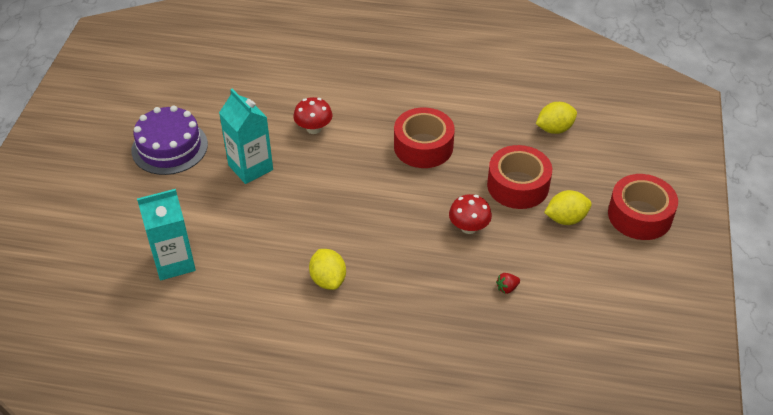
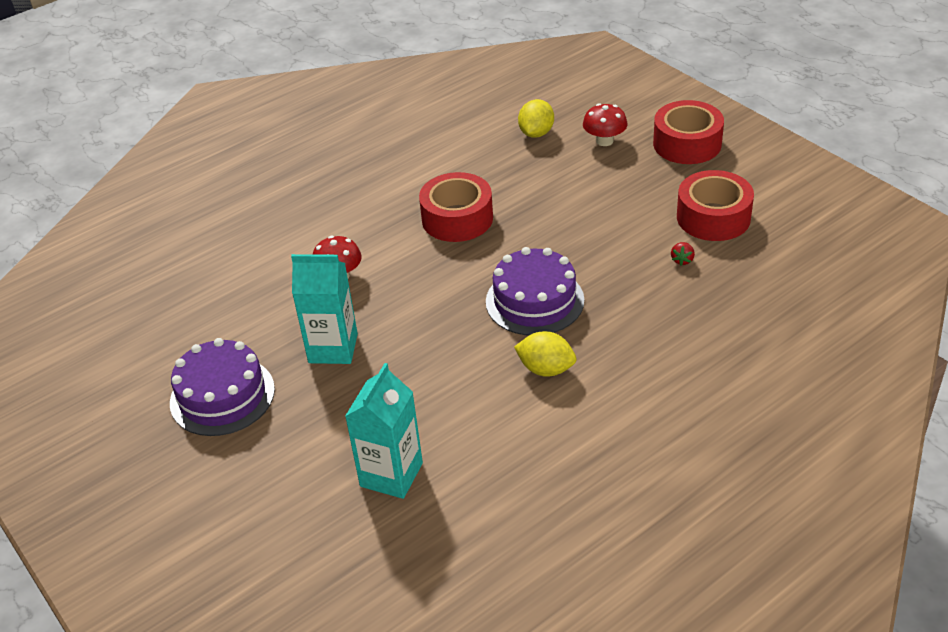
camera: 45 degrees left, 5 degrees down
(385, 234) = (534, 301): none -> purple cake
(469, 227) = (588, 244): red mushroom -> red mushroom (604, 141)
(518, 185) = (574, 189): red tape -> red tape (713, 217)
(566, 219) = (644, 184): yellow lemon -> none

